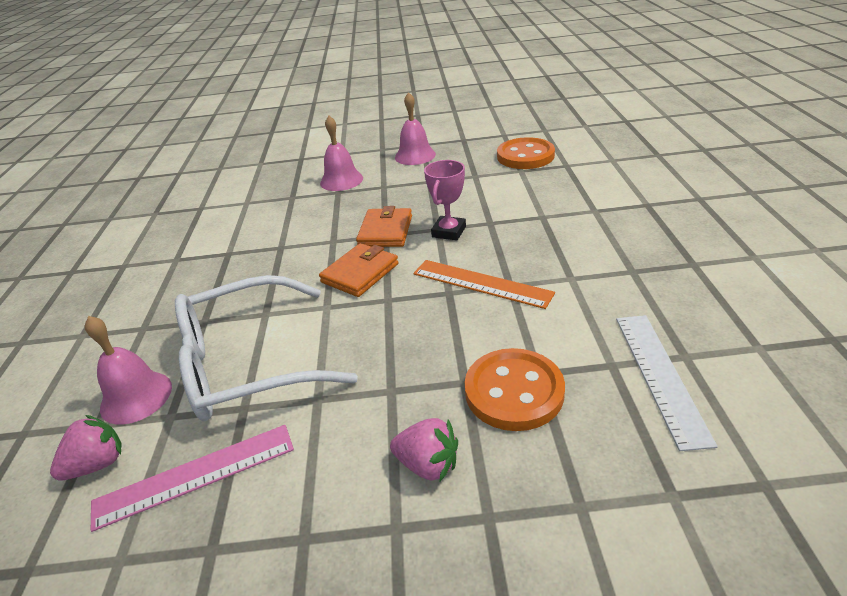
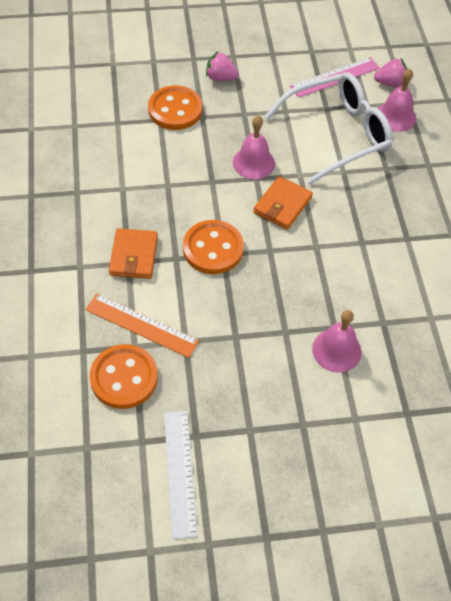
camera: 170 degrees right, 20 degrees up
(97, 464) = (390, 83): pink strawberry -> pink strawberry turned 135 degrees counterclockwise
(385, 231) = (270, 255): orange wallet -> orange wallet (134, 256)
(415, 155) = (257, 398): pink bell -> pink bell (253, 162)
(449, 232) = (213, 249): pink trophy -> orange button
(481, 283) = (188, 188): orange ruler -> orange ruler (141, 325)
(660, 376) = (94, 115): white ruler -> white ruler (180, 472)

